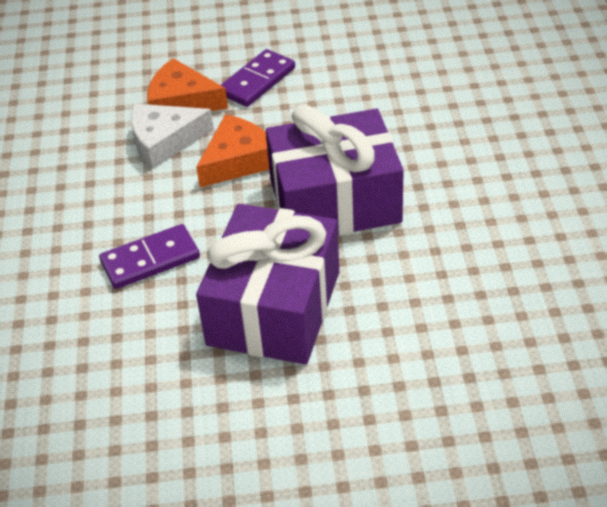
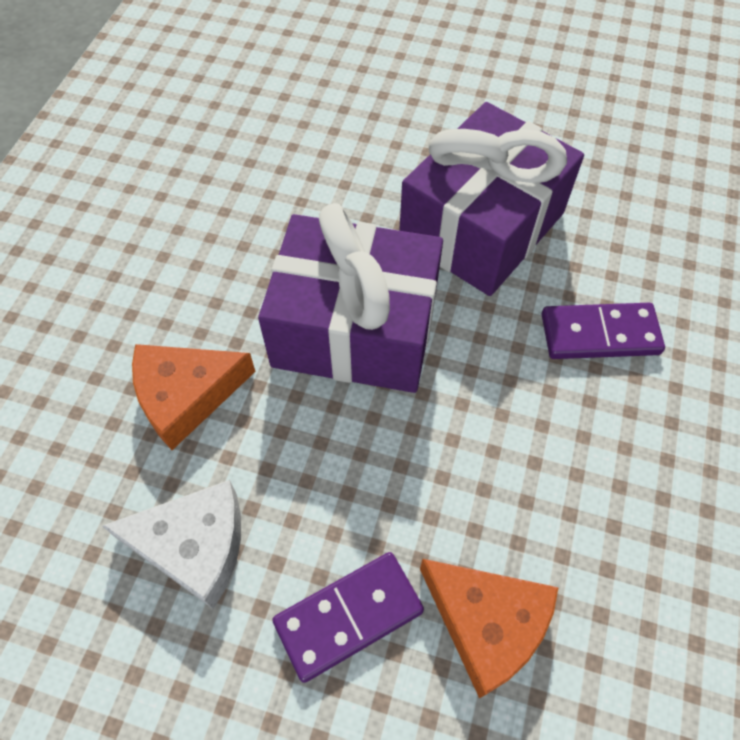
camera: 160 degrees left, 15 degrees up
(164, 141) = (538, 537): white cheese -> white cheese (194, 545)
(238, 160) = (444, 448): orange cheese -> orange cheese (186, 396)

